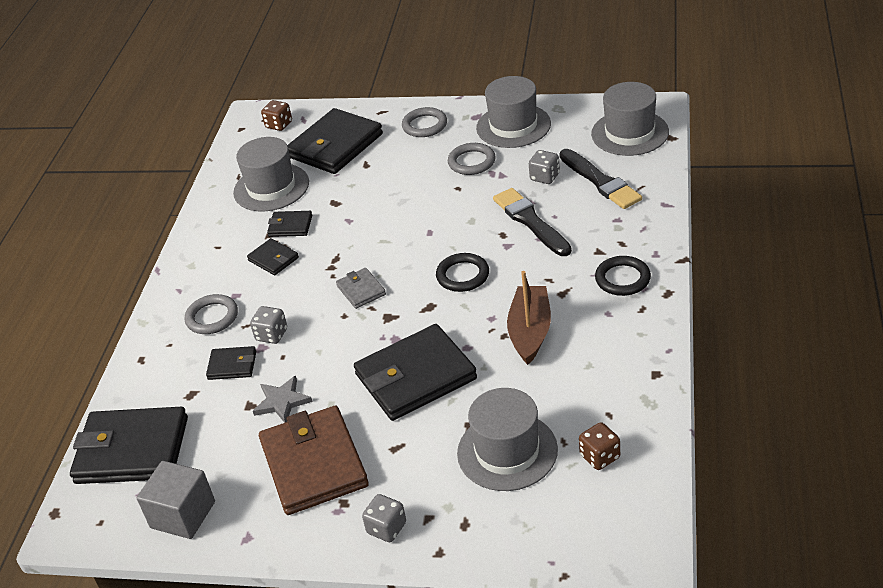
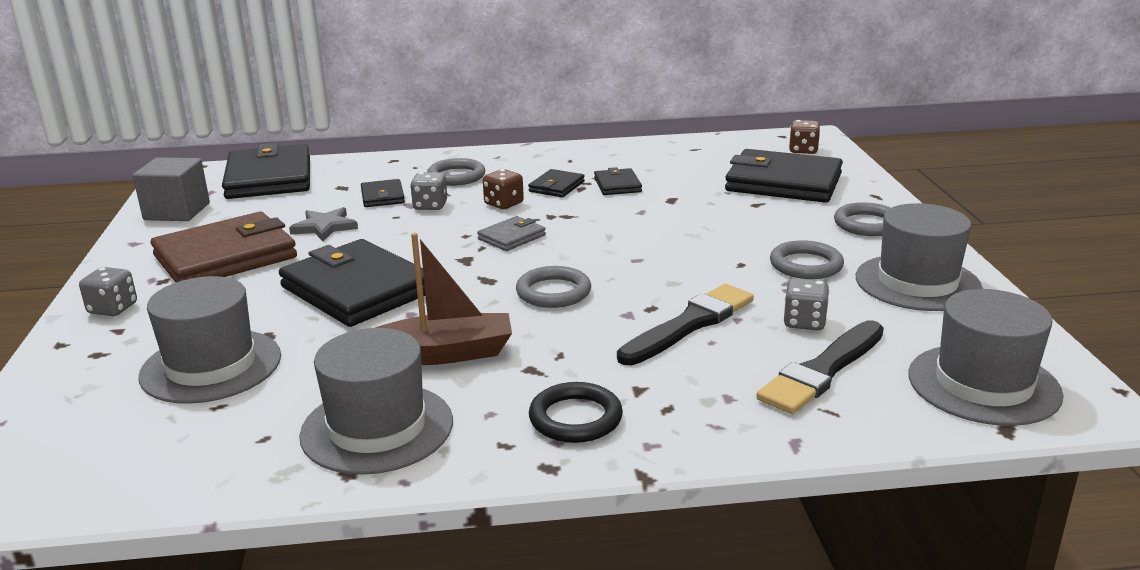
camera: 70 degrees right, 15 degrees down
(271, 187) = (683, 166): grey hat -> grey hat (377, 428)
(463, 275) = (553, 292): black ring -> grey ring
(600, 457) = (178, 439): brown dice -> brown dice (504, 204)

